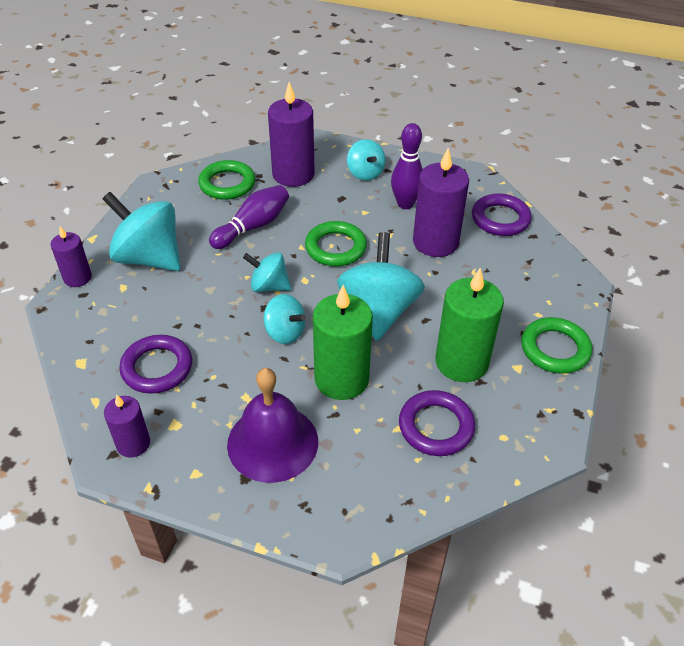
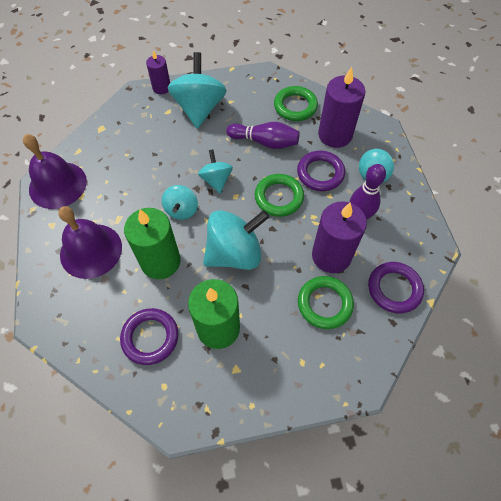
camera: 60 degrees right, 15 degrees up
(133, 443) = (57, 185): purple candle -> purple bell
(157, 367) = (116, 163): purple ring -> purple ring (320, 173)
(555, 349) = (271, 389): green ring -> green ring (324, 304)

